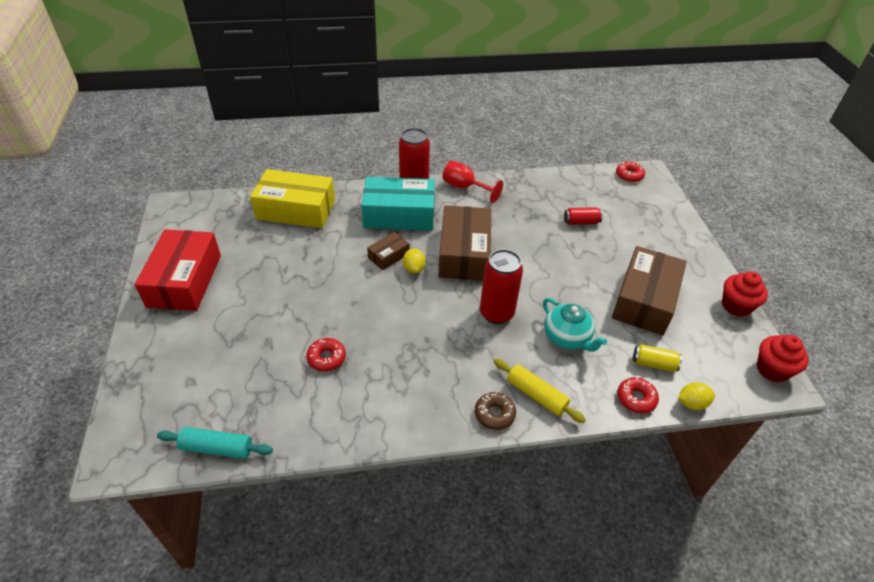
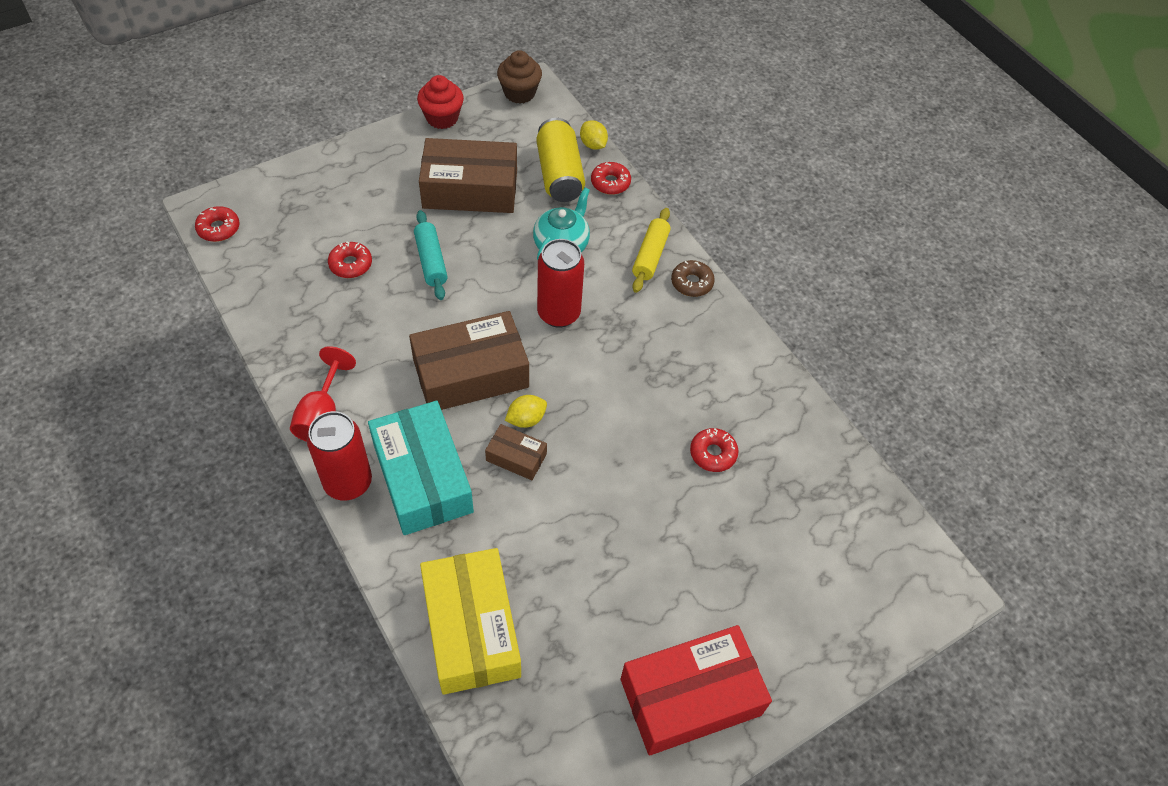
camera: 115 degrees left, 10 degrees up
(217, 448) = (873, 500): turquoise rolling pin -> turquoise rolling pin (431, 261)
(581, 222) = (350, 264): red can -> red donut
(654, 364) = (559, 174): yellow can -> yellow can, size x1.85
(772, 369) = (519, 93): red cupcake -> brown cupcake

